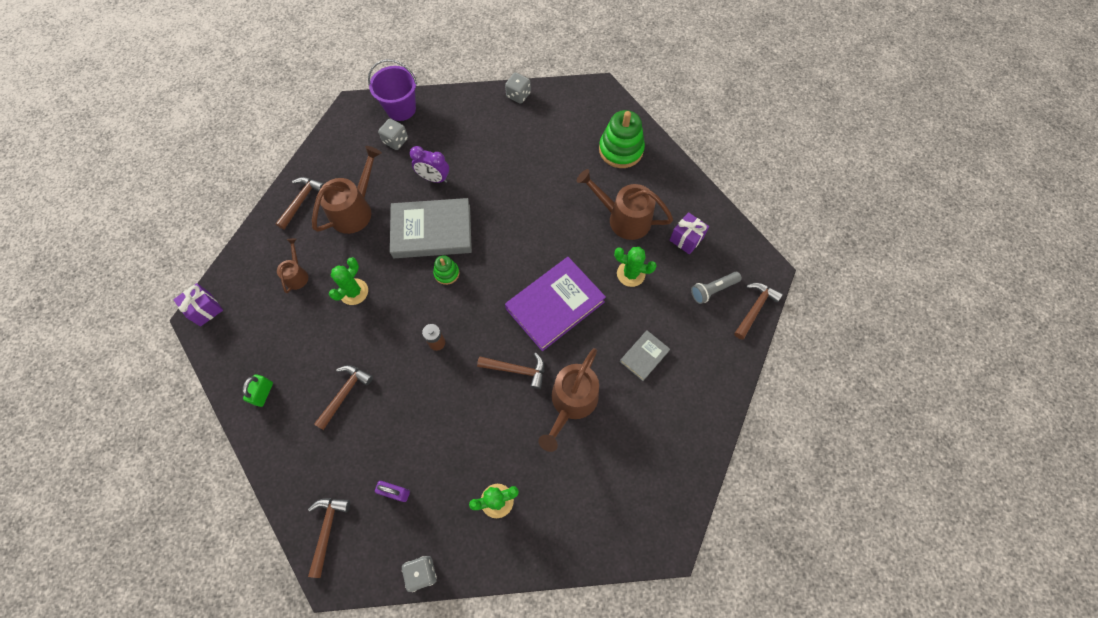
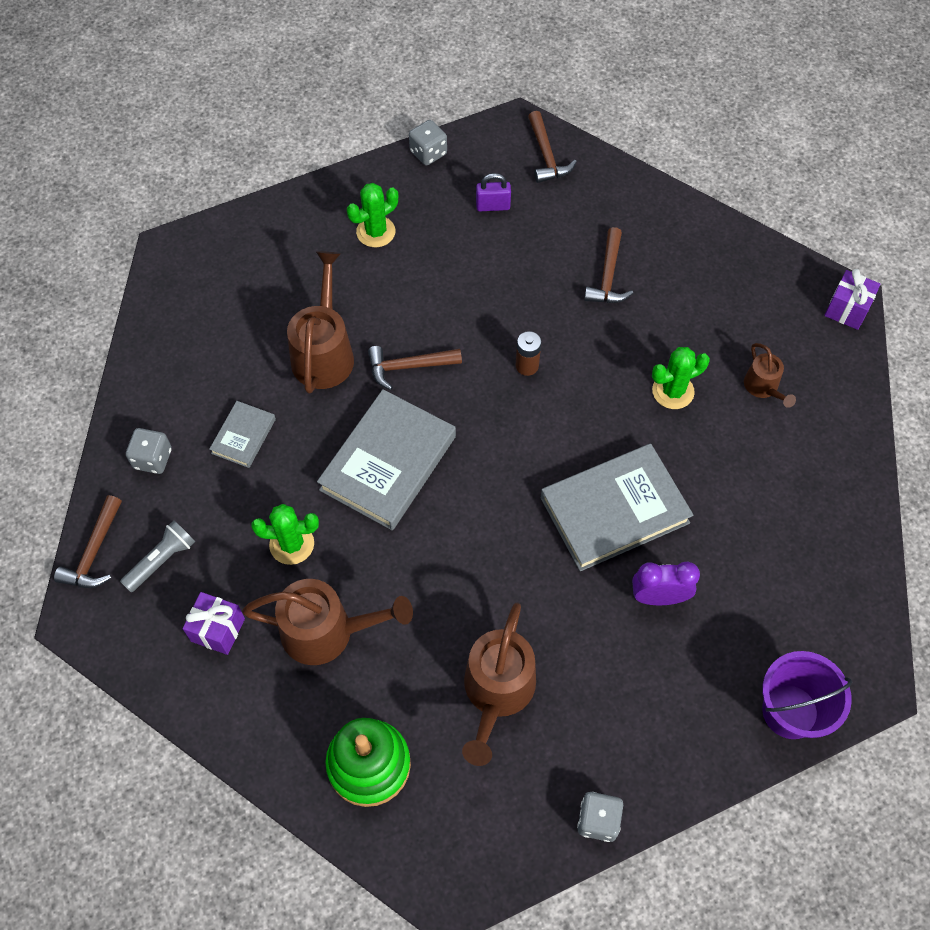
camera: 160 degrees right, 5 degrees down
(263, 393) = (704, 247): green padlock -> none
(301, 201) = (834, 490): brown hammer -> none
(354, 292) = (673, 391): green cactus -> green cactus turned 60 degrees clockwise
(355, 210) = (747, 504): brown watering can -> brown watering can (496, 693)
(395, 141) = (759, 643): grey dice -> grey dice (153, 459)
(446, 273) = (560, 457): green stacking toy -> none
(555, 305) = (388, 463): purple book -> grey book

